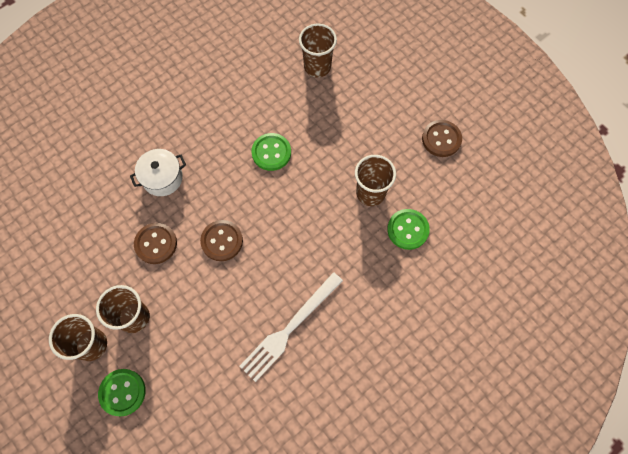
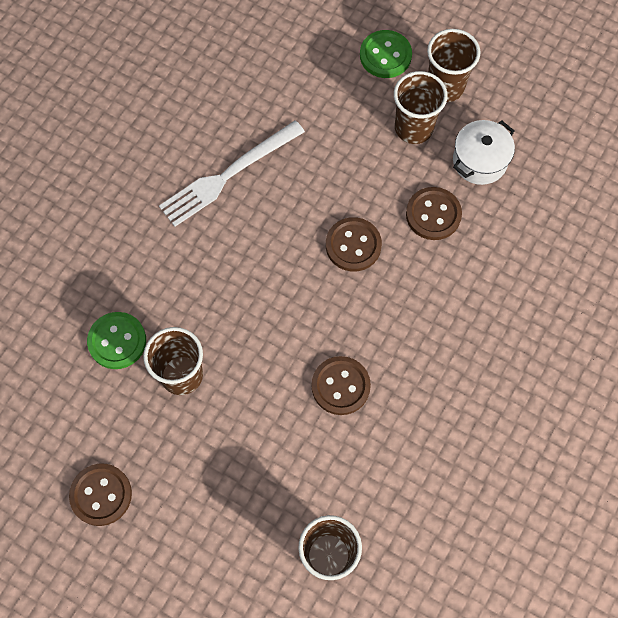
camera: 160 degrees right, 0 degrees up
(162, 178) = (470, 298): white pot -> white pot (479, 161)
(271, 152) = (340, 386): green button -> brown button
(290, 328) = (228, 175): white fork -> white fork turned 150 degrees counterclockwise

